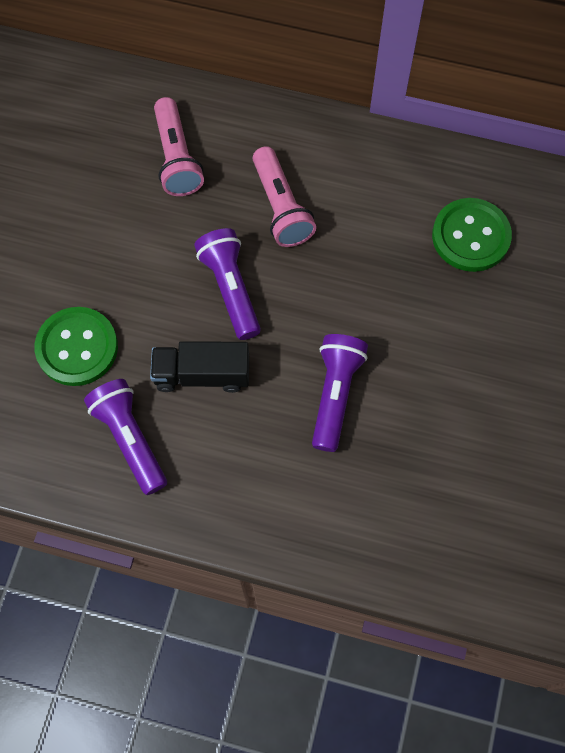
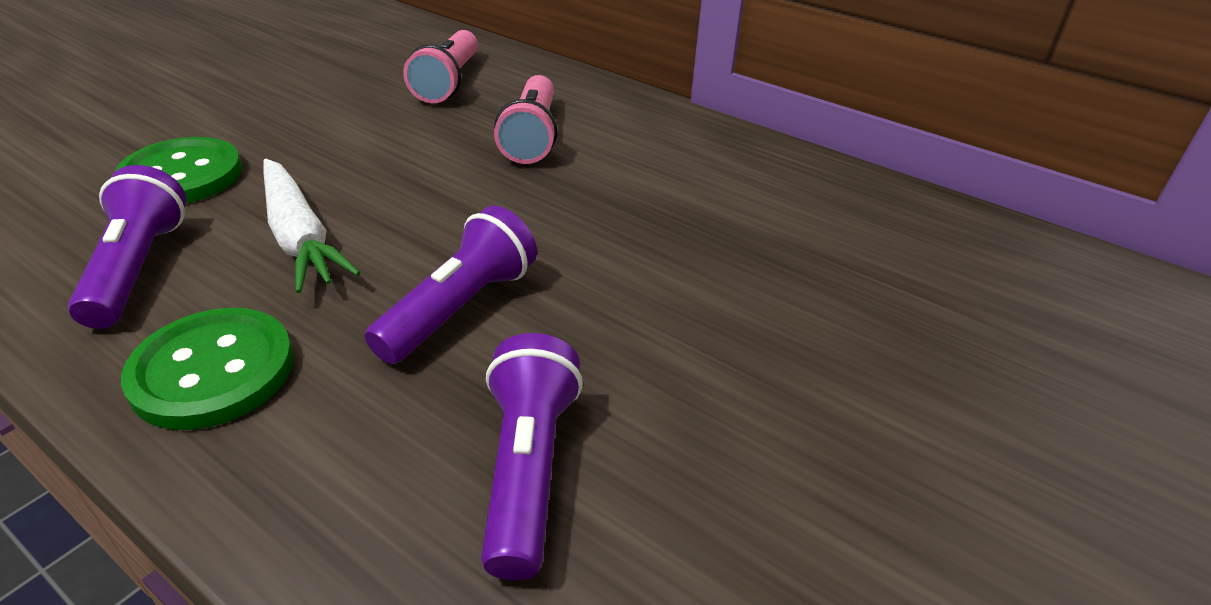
camera: 20 degrees right, 30 degrees down
(202, 374) = (299, 237): black truck -> white carrot
(230, 289) = (412, 178): purple flashlight -> purple flashlight (528, 468)
(470, 236) = (765, 214): green button -> green button (213, 371)

